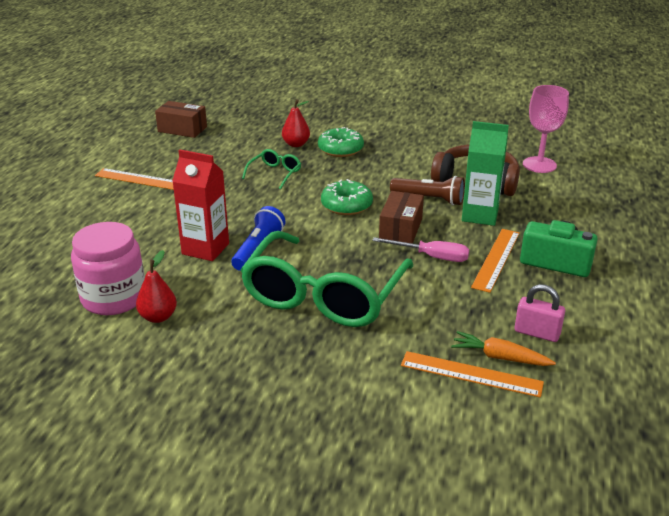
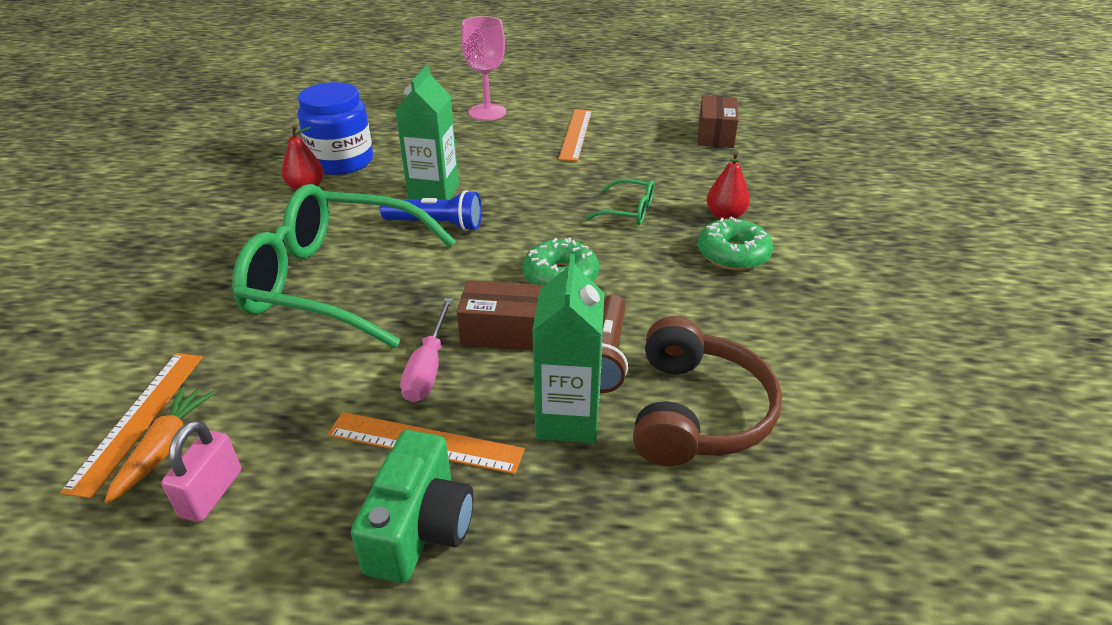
camera: 80 degrees right, 5 degrees up
(114, 298) = (341, 161): pink jar -> blue jar
(205, 249) = (434, 192): red carton -> green carton
(539, 165) = (818, 513): pink goblet -> pink goblet (487, 112)

